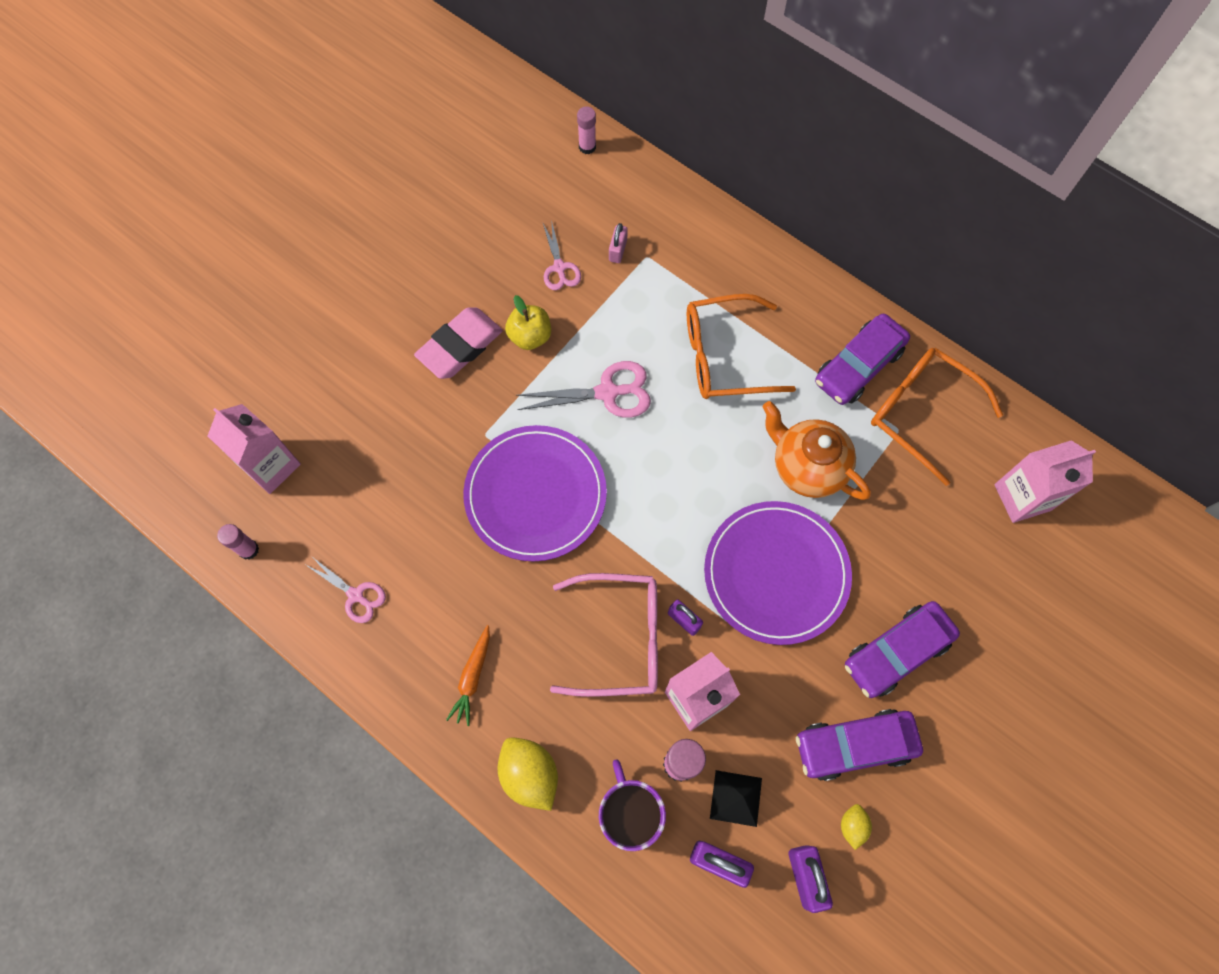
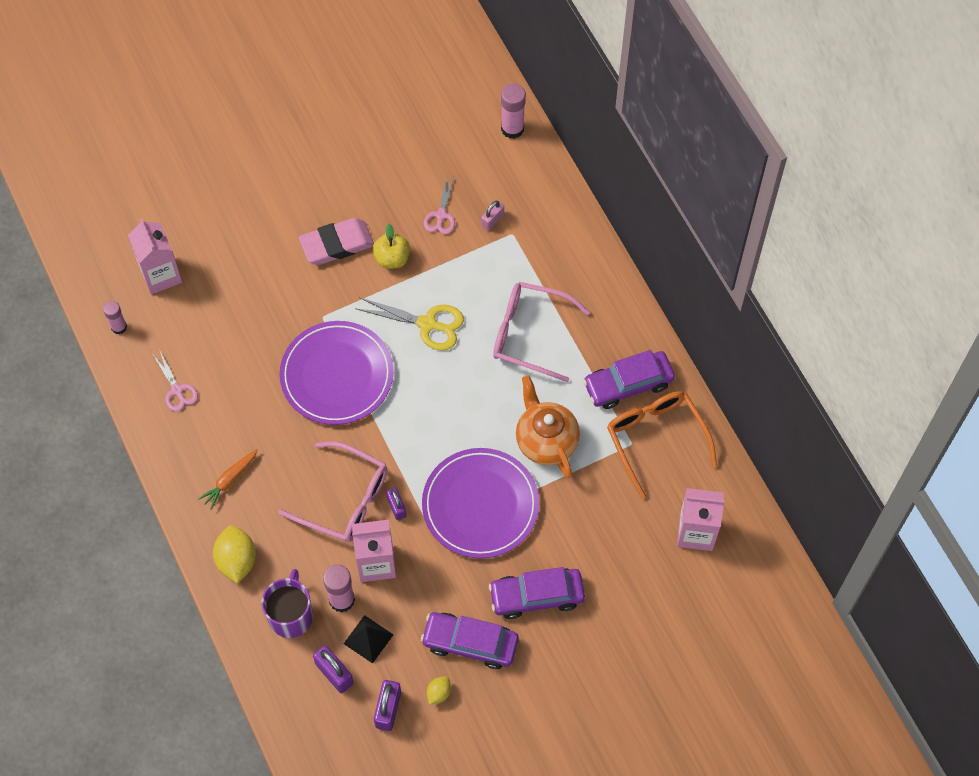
camera: 25 degrees right, 5 degrees down
(587, 147) = (512, 128): pink glue stick -> pink glue stick, size x1.56
(607, 392) = (427, 324): pink scissors -> yellow scissors
(725, 356) = (530, 334): orange glasses -> pink glasses

